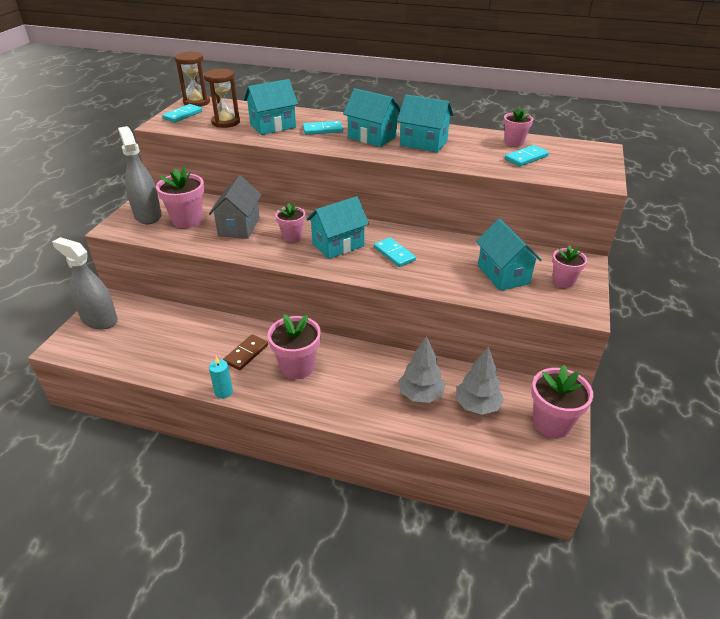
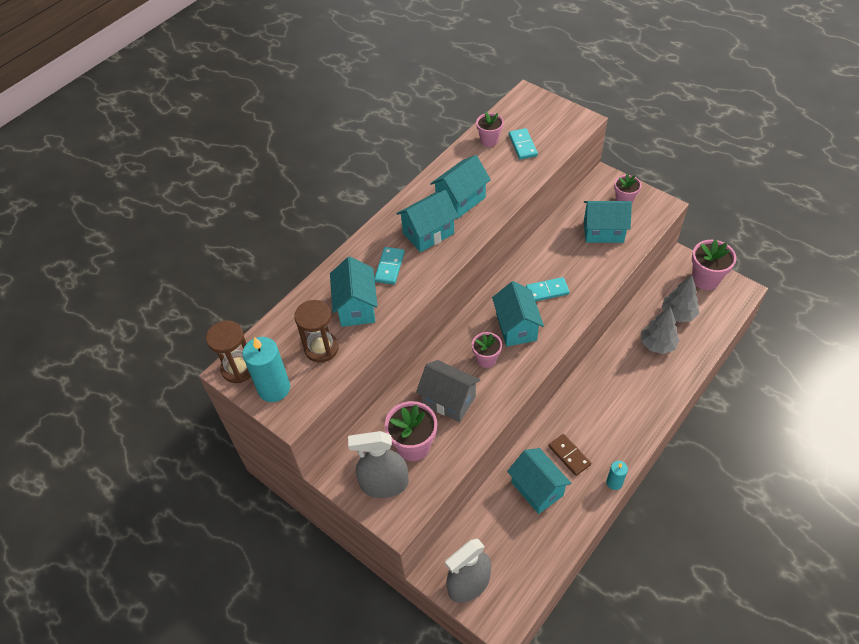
camera: 65 degrees left, 15 degrees up
(182, 115) = (274, 388): turquoise domino -> turquoise candle
(202, 340) = (537, 489): none -> turquoise house
(297, 367) = (599, 419): pink flower pot -> none

